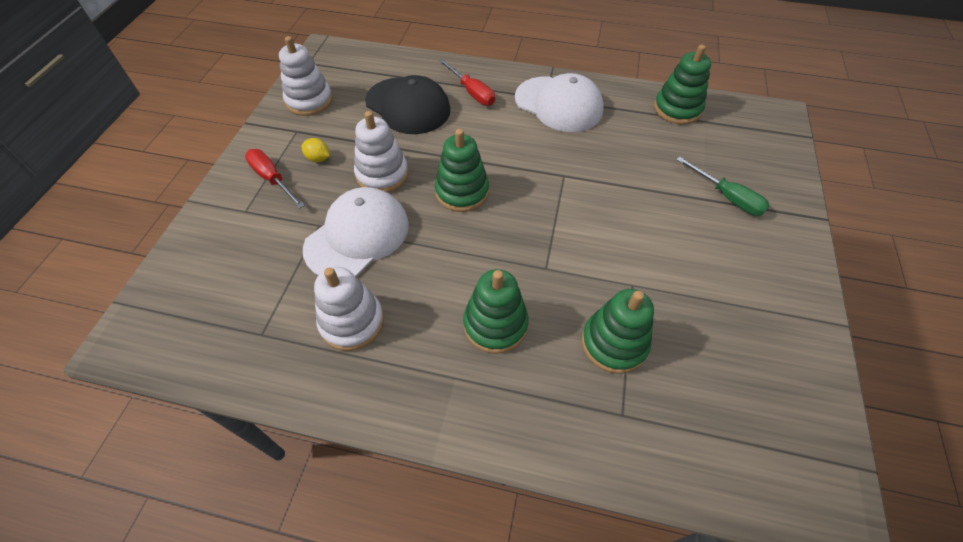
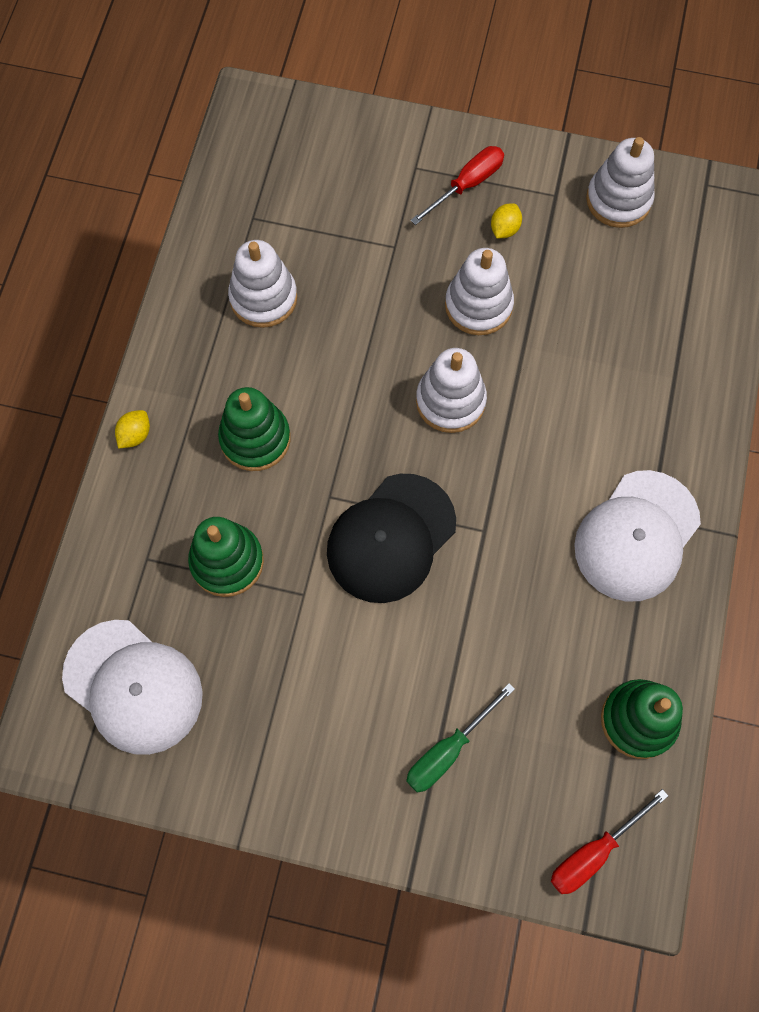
camera: 90 degrees right, 15 degrees up
(357, 236) = (378, 289): white cap -> white cap (133, 686)
(408, 106) = (617, 325): black cap -> black cap (391, 538)
(462, 192) = (450, 401): green stacking toy -> white stacking toy
(472, 92) = (655, 411): red screwdriver -> red screwdriver (594, 852)
(493, 435) = (135, 435): none -> yellow lemon

